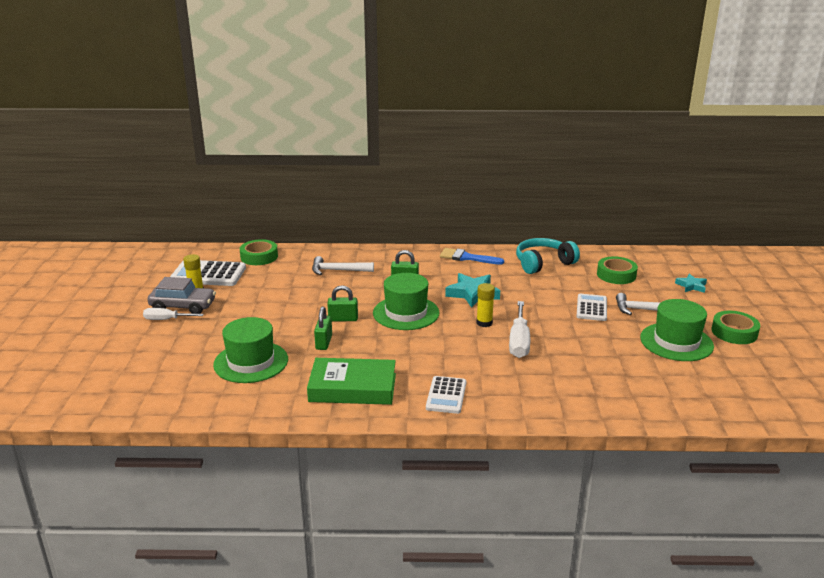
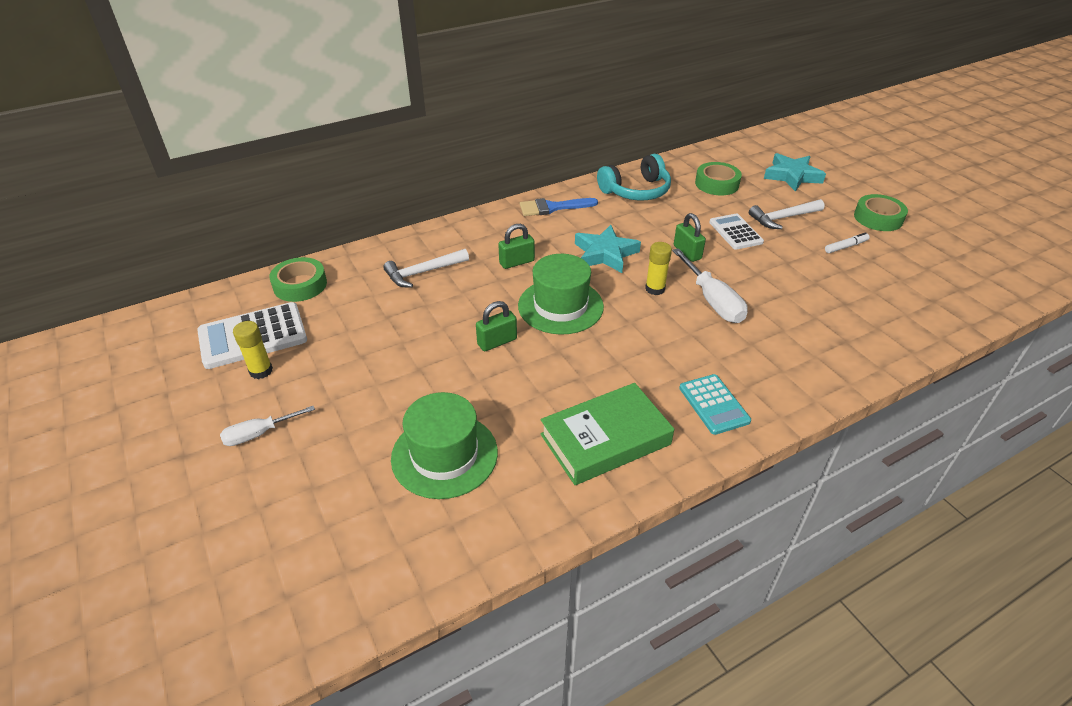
camera: 30 degrees left, 15 degrees up
(183, 306) = (264, 402): grey car -> none
(324, 342) = (507, 386): green padlock -> green padlock (687, 252)
(446, 395) = (714, 404): white calculator -> turquoise calculator
(543, 263) = (636, 191): turquoise headphones -> turquoise headphones turned 150 degrees counterclockwise
(676, 342) = (846, 247): green hat -> white marker
(691, 286) = (792, 176): turquoise star -> turquoise star, size x1.72

